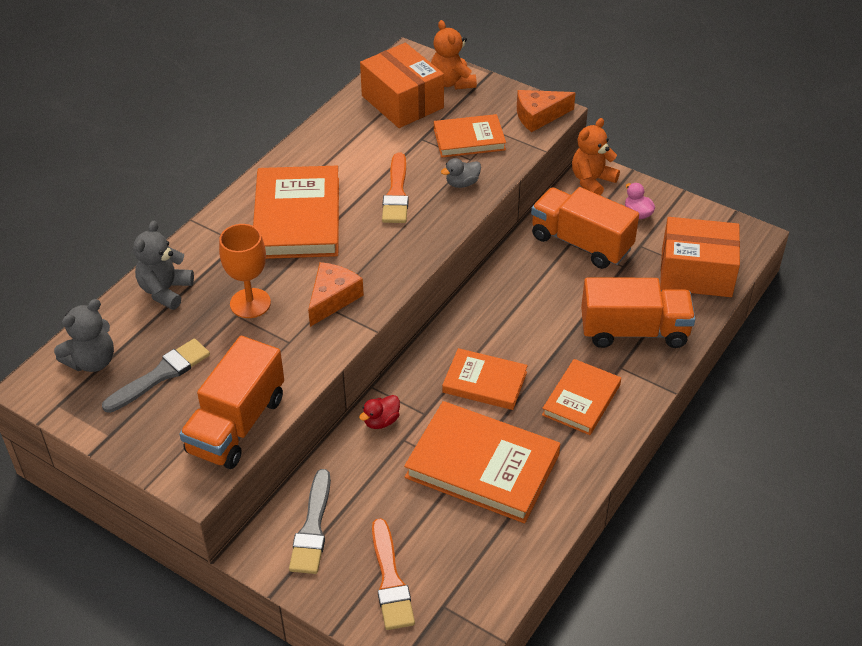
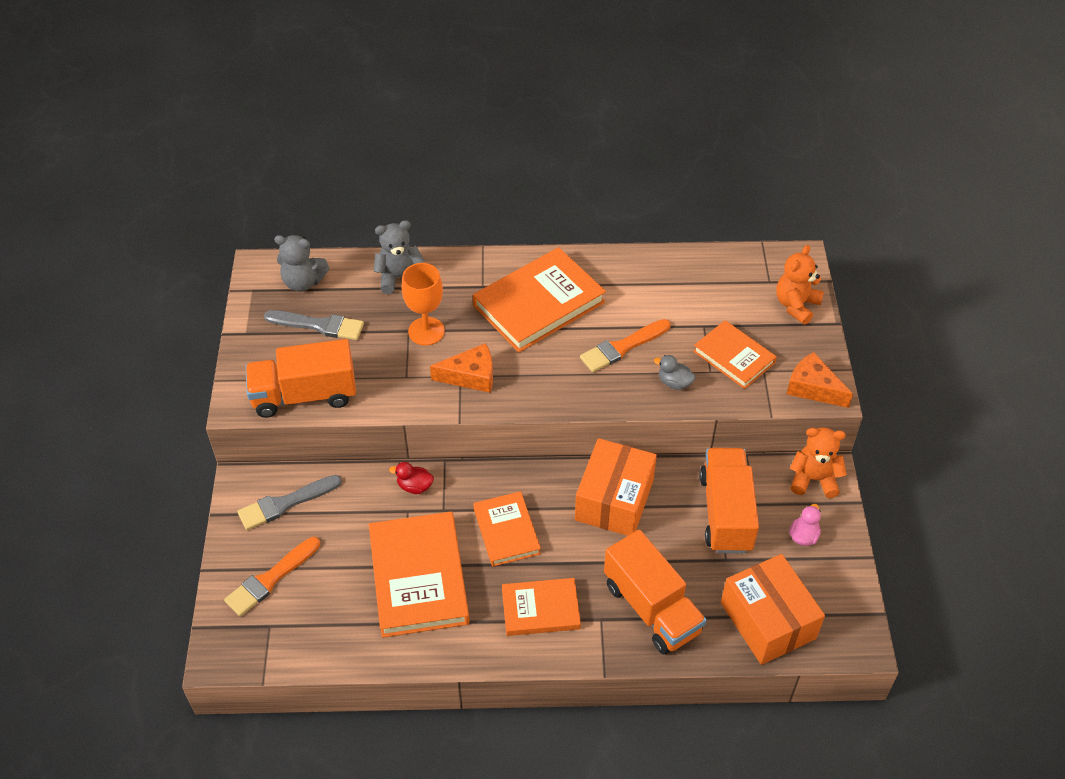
camera: 55 degrees right, 5 degrees up
(402, 102) = (737, 288): orange box -> orange box (614, 500)

